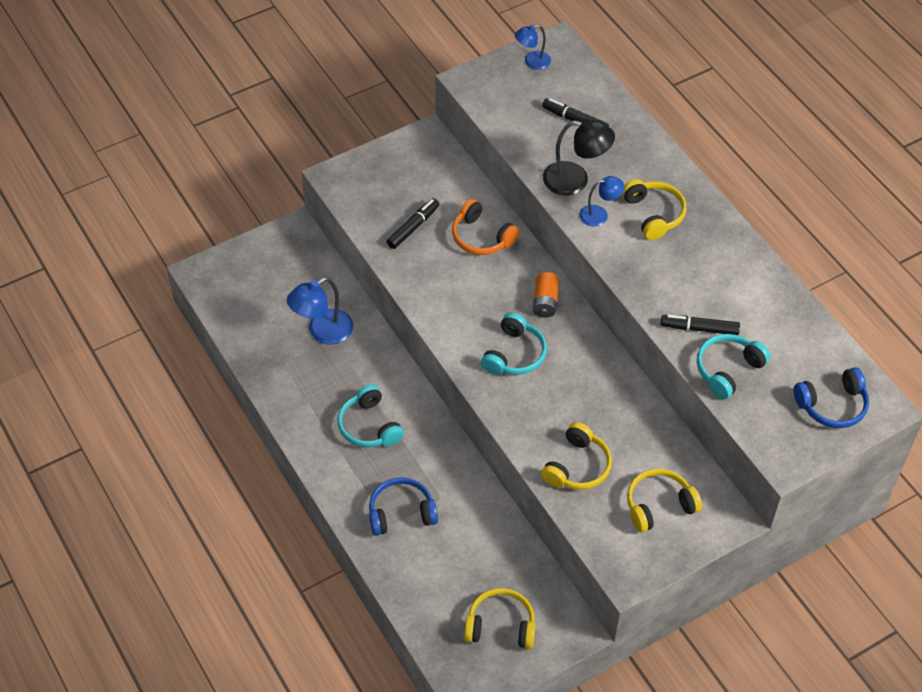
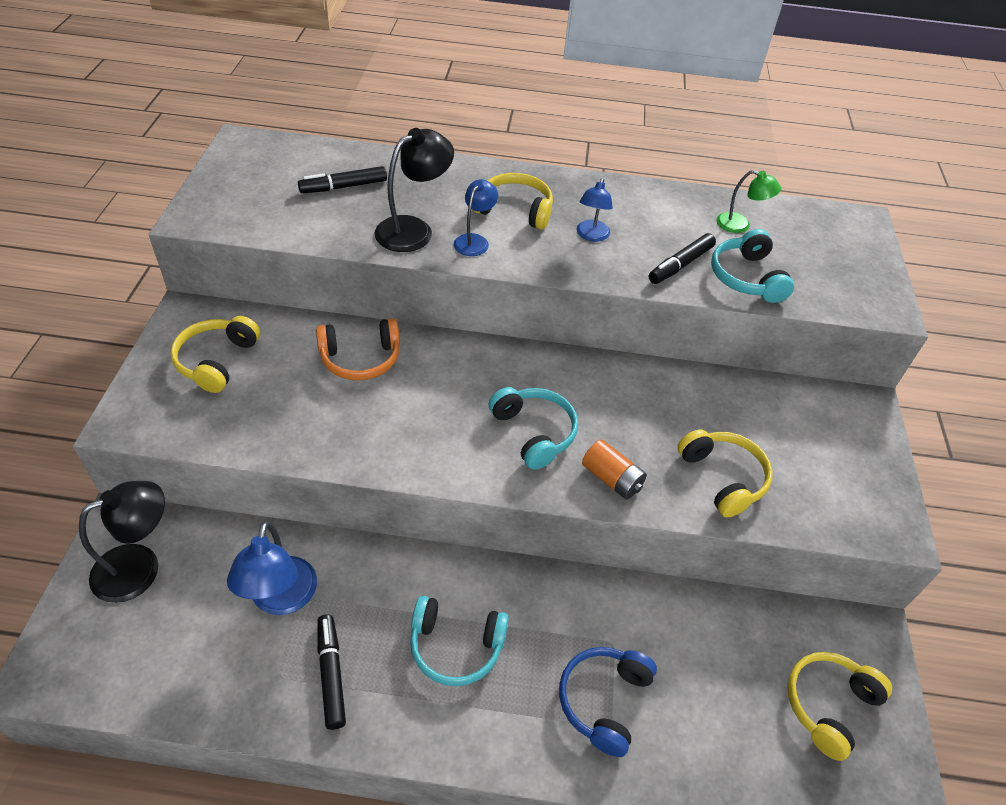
camera: 55 degrees left, 5 degrees down
(283, 260) = (140, 566): none -> black lamp
(413, 227) = (280, 402): black marker -> black marker (331, 674)
(532, 62) = (237, 168): blue lamp -> blue lamp (591, 236)
(545, 302) = (493, 366): orange battery -> orange battery (611, 479)
(659, 505) = (818, 446): yellow headphones -> yellow headphones (217, 361)
(786, 339) = (740, 225): none -> green lamp
(832, 405) = (839, 244): blue headphones -> none

